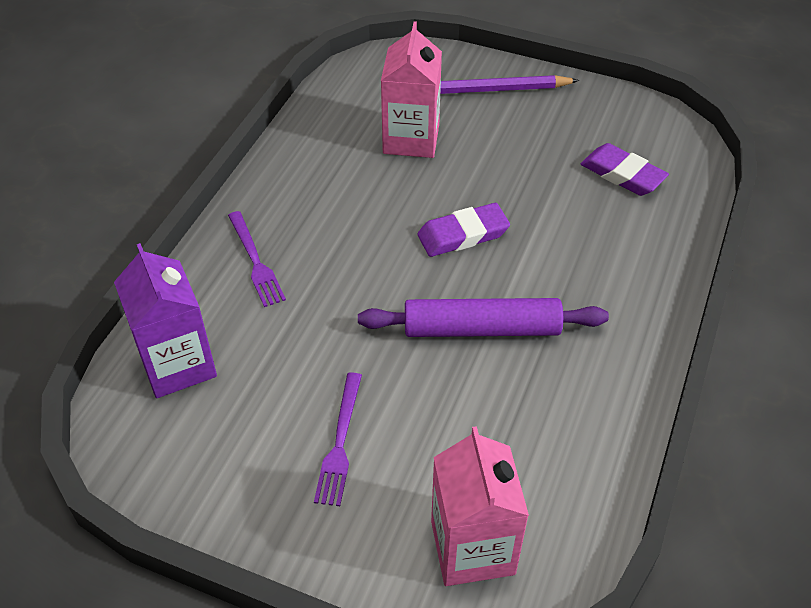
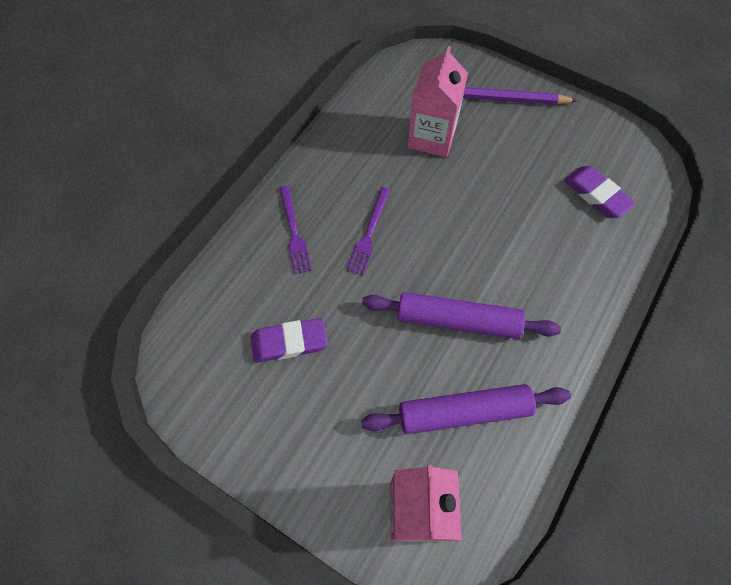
camera: 10 degrees right, 15 degrees up
(178, 364) = (223, 314): purple carton -> none
(340, 442) = (333, 403): purple fork -> purple fork (369, 233)
(463, 234) = (458, 232): purple eraser -> purple eraser (289, 342)
(509, 428) = (464, 412): none -> purple rolling pin

